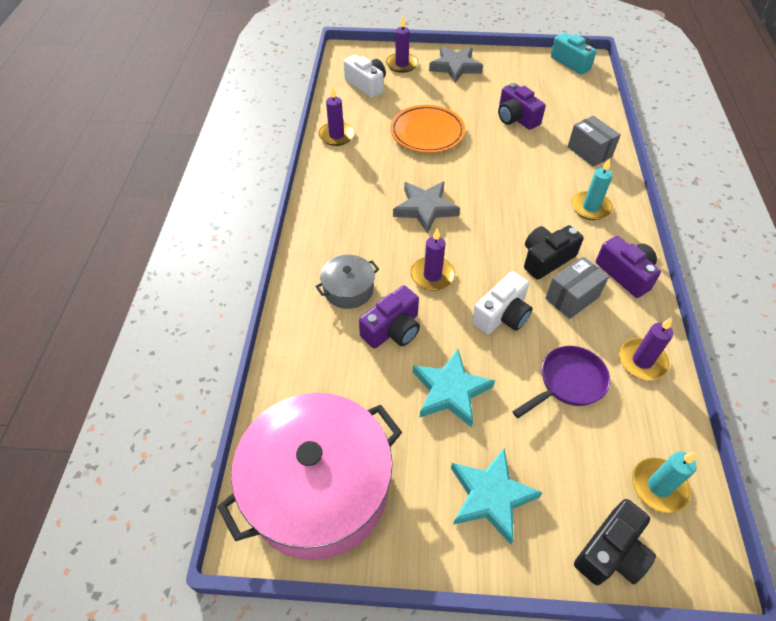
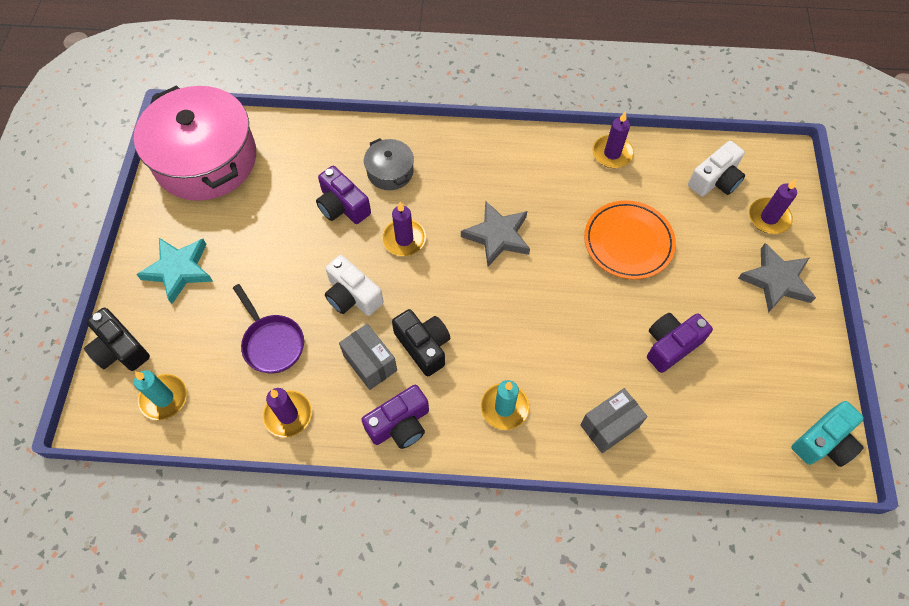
camera: 90 degrees right, 10 degrees up
(450, 391) = (275, 248): turquoise star -> none

